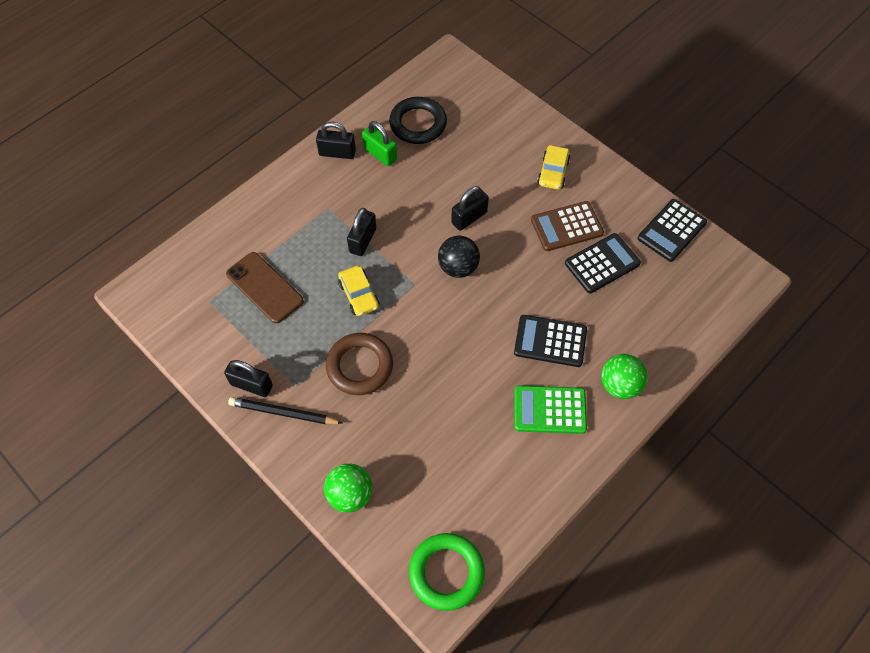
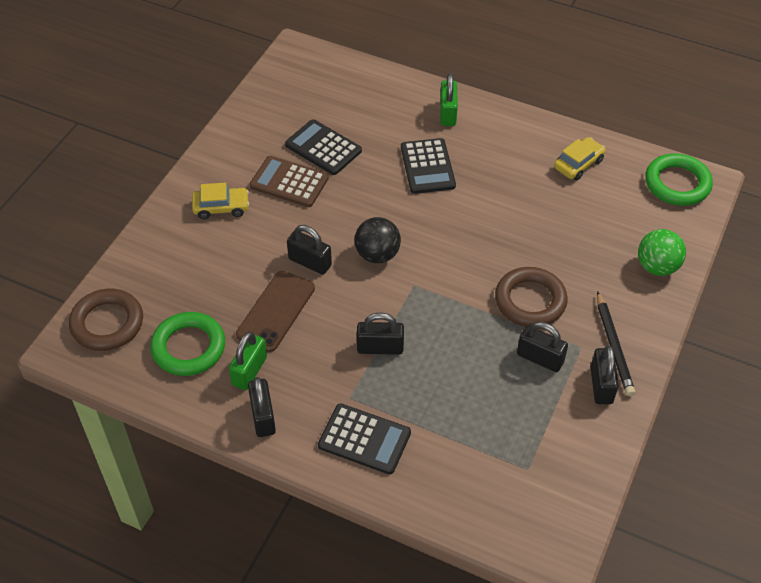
camera: 110 degrees left, 10 degrees down
(264, 287) = (484, 419): brown phone -> brown phone (276, 311)
(299, 349) = (540, 358): none -> black padlock
(359, 295) = (450, 328): yellow car -> yellow car (578, 164)
(418, 124) = (188, 347): black ring -> green ring
(461, 83) = (107, 323): none -> brown ring
(549, 410) = (496, 152): green calculator -> none
(566, 226) = (289, 182): brown calculator -> brown calculator turned 150 degrees clockwise
(619, 385) = (447, 113): green ball -> green padlock
(671, 230) = (263, 107): black calculator -> black calculator (364, 439)

